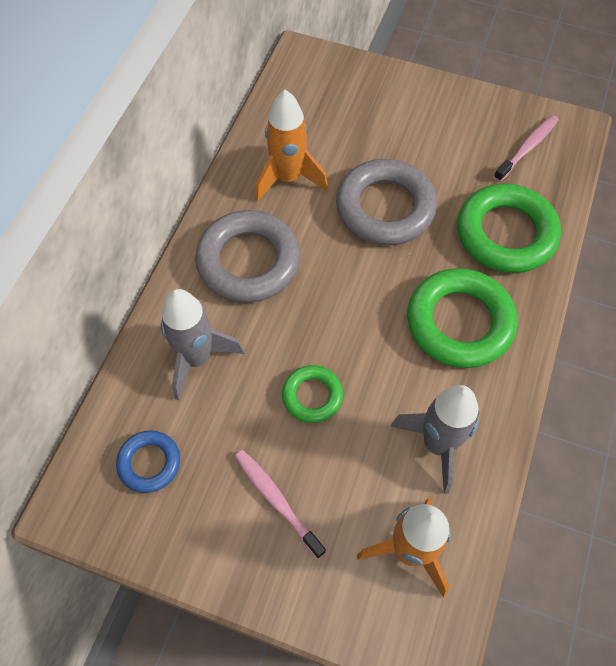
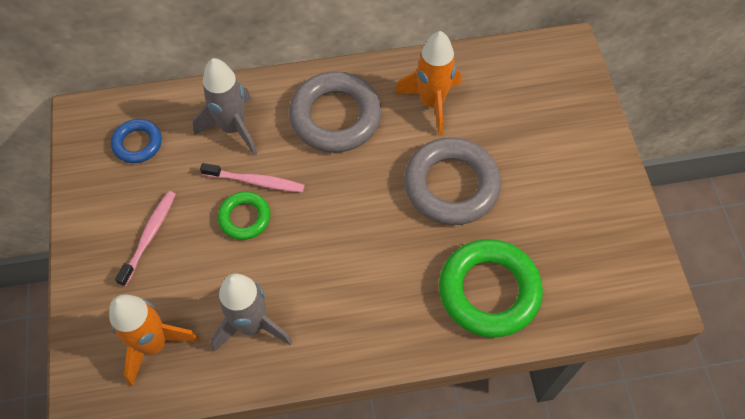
camera: 60 degrees right, 0 degrees up
(459, 322) = (373, 293): green ring -> none
(527, 148) = (600, 269): pink toothbrush -> pink toothbrush (256, 181)

